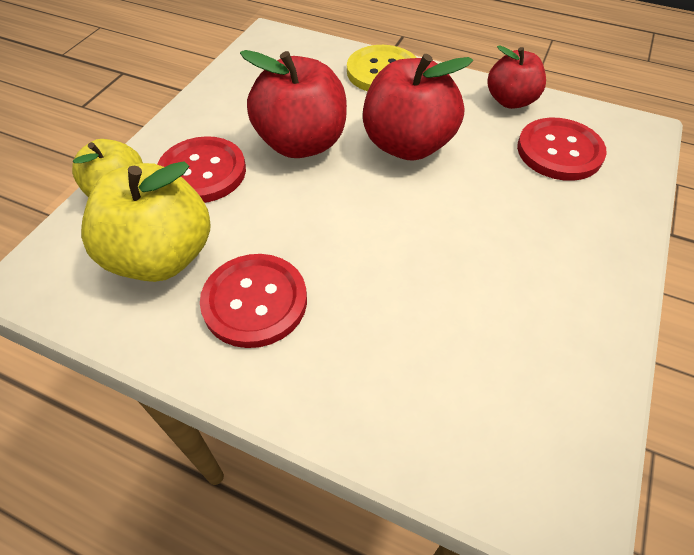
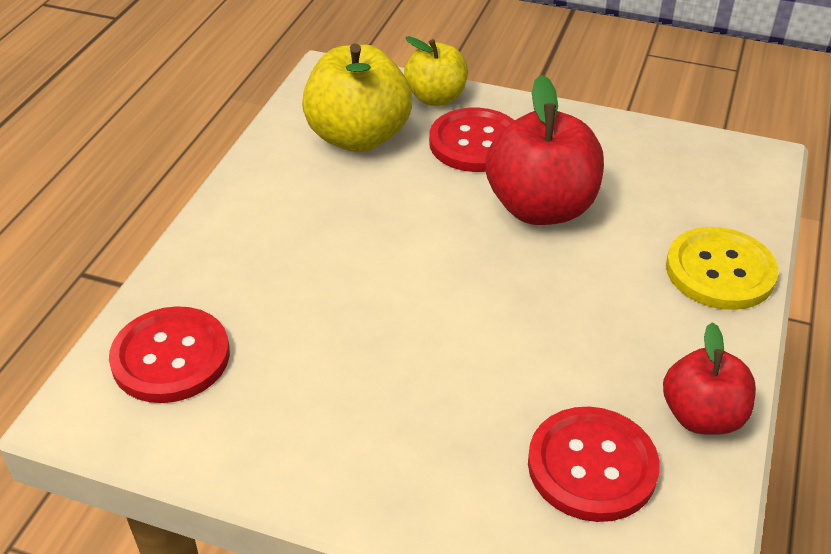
camera: 85 degrees right, 10 degrees down
(255, 301) = (308, 199): red button -> red button (171, 357)
(407, 145) = (562, 299): red apple -> none

